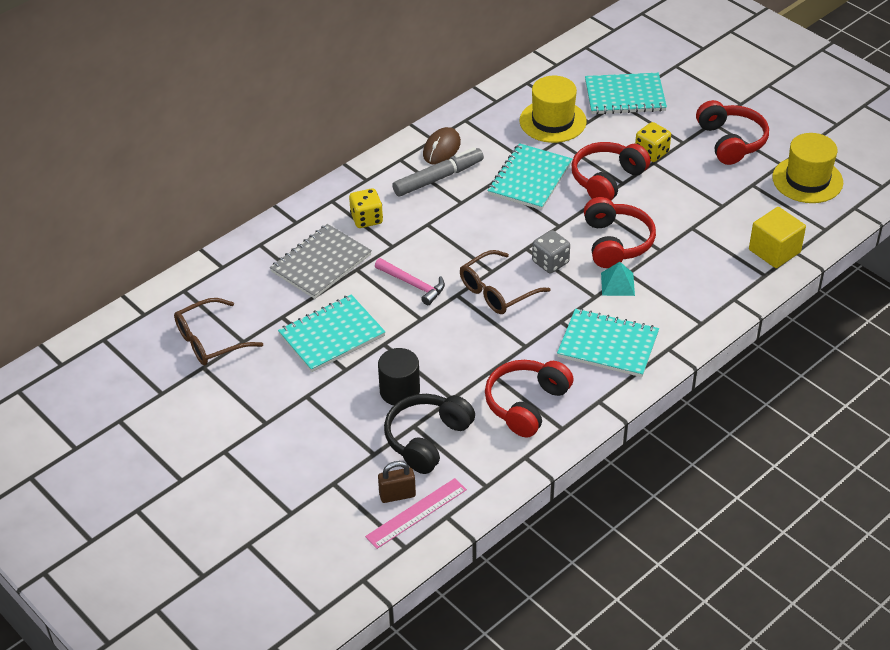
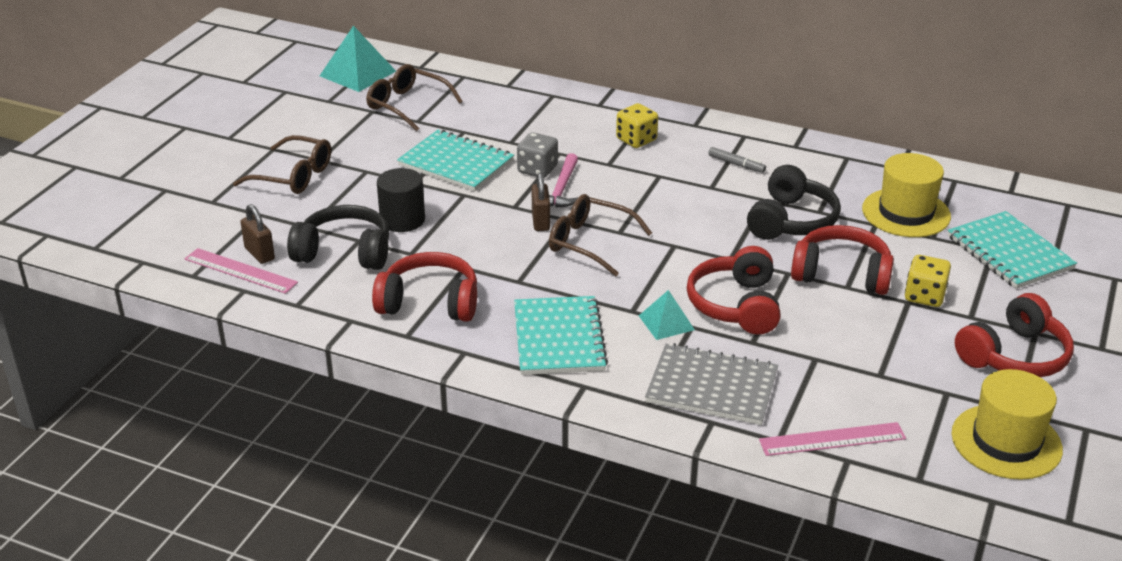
camera: 65 degrees right, 10 degrees down
(123, 360) = (357, 73): none -> turquoise pyramid
(283, 447) = (293, 176): none -> brown glasses
(321, 263) = (552, 132): grey notebook -> grey notebook (712, 387)
(438, 178) = (736, 164): grey marker -> grey marker, size x0.51
(441, 149) = (785, 155): brown mouse -> none
(451, 310) = (541, 221): none -> brown padlock
(530, 179) = (791, 221): turquoise notebook -> black headphones
(550, 262) = (664, 267): grey dice -> grey dice (537, 169)
(615, 243) = (736, 305): red headphones -> red headphones turned 120 degrees clockwise
(774, 251) = (832, 439): yellow cube -> pink ruler

